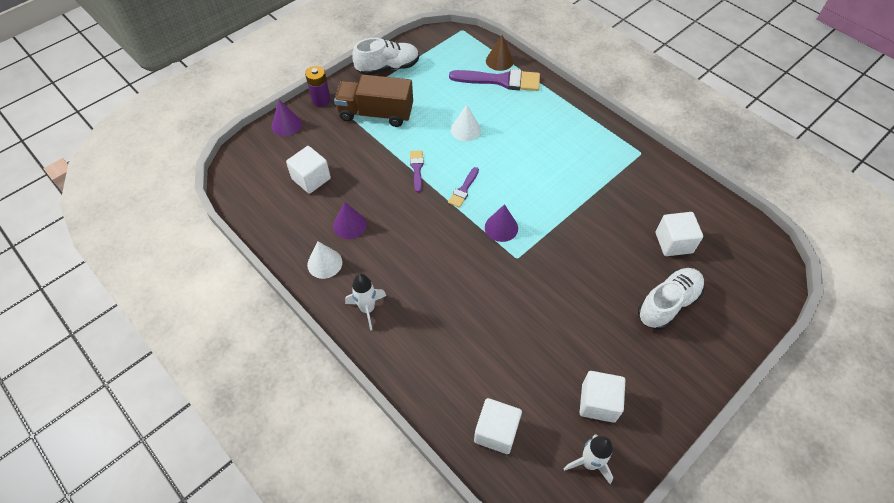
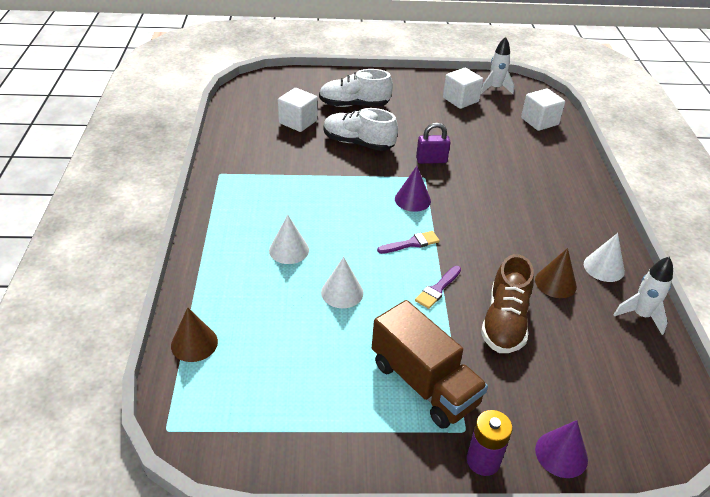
camera: 140 degrees left, 15 degrees down
(311, 179) = (569, 354): white cube -> none
(349, 225) = (555, 283): purple cone -> brown cone
(361, 174) = (504, 322): none -> brown shoe
(367, 309) = (584, 216): white rocket -> white rocket (641, 315)
(388, 68) = (340, 444): white shoe -> white shoe (358, 143)
(500, 80) = (230, 318): purple brush -> none
(525, 133) = (289, 250): none -> white cone
(531, 282) = (431, 160): none -> purple padlock

